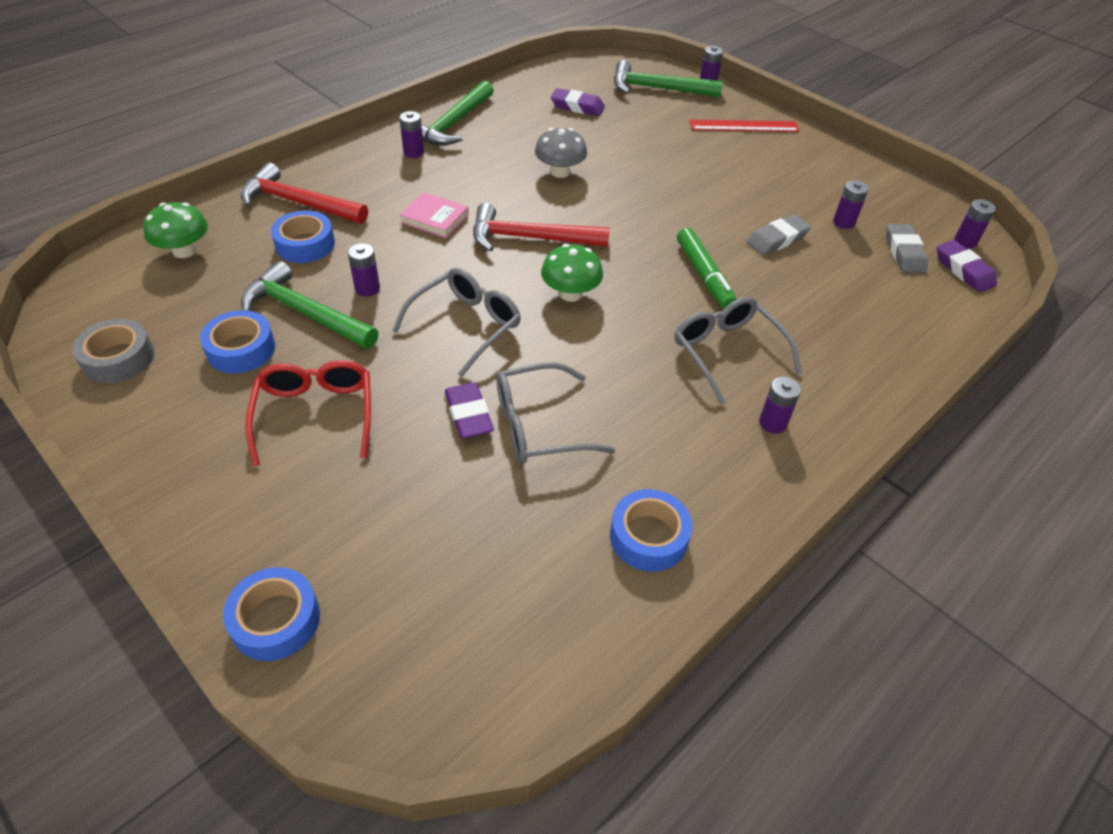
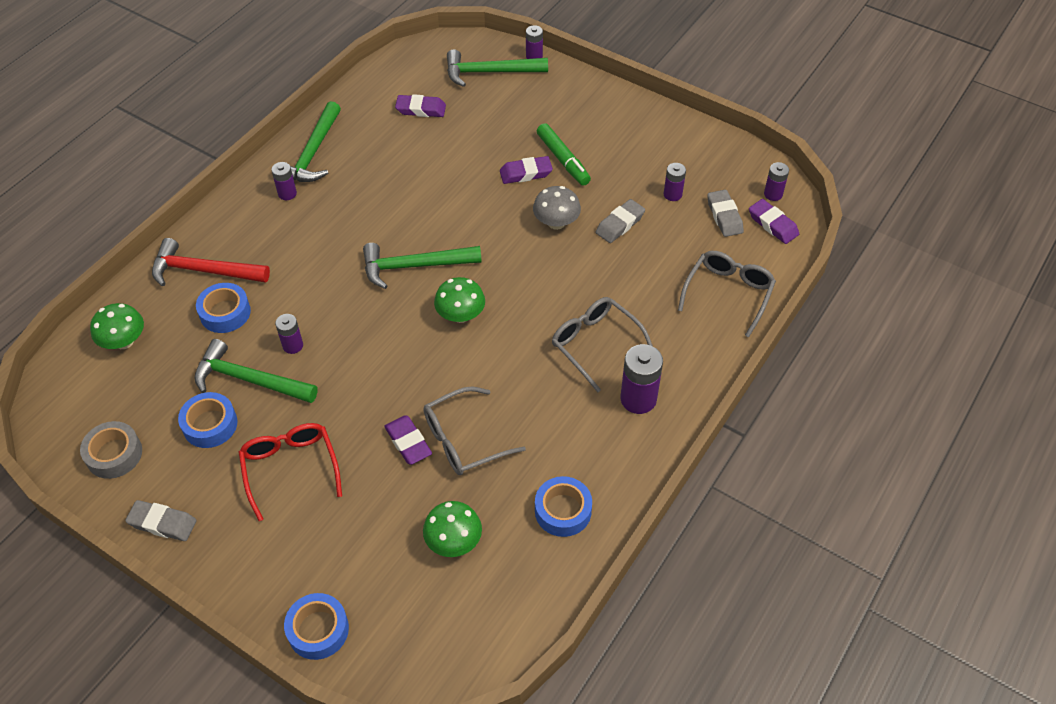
camera: 10 degrees left, 5 degrees up
(137, 444) = (162, 523): none -> grey eraser
(434, 218) = (327, 262): pink book -> none
(466, 325) = (384, 363): grey glasses -> grey glasses (728, 294)
(493, 544) = (453, 541): none -> green mushroom
(529, 238) = (413, 266): red hammer -> green hammer
(560, 172) = (422, 189): grey mushroom -> grey mushroom (556, 222)
(677, 176) = (526, 173): none -> purple eraser
(704, 276) = (565, 274): green marker -> green marker (563, 160)
(744, 126) = (574, 102): red ruler -> none
(773, 423) = (638, 399): purple battery -> purple battery, size x1.69

